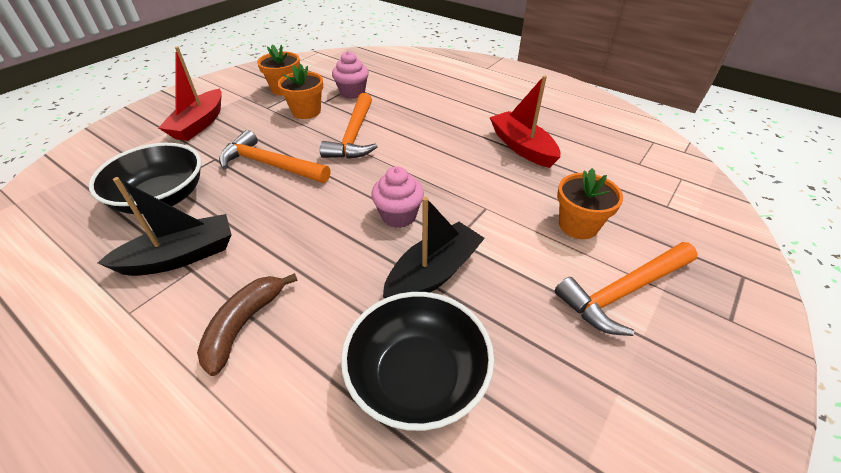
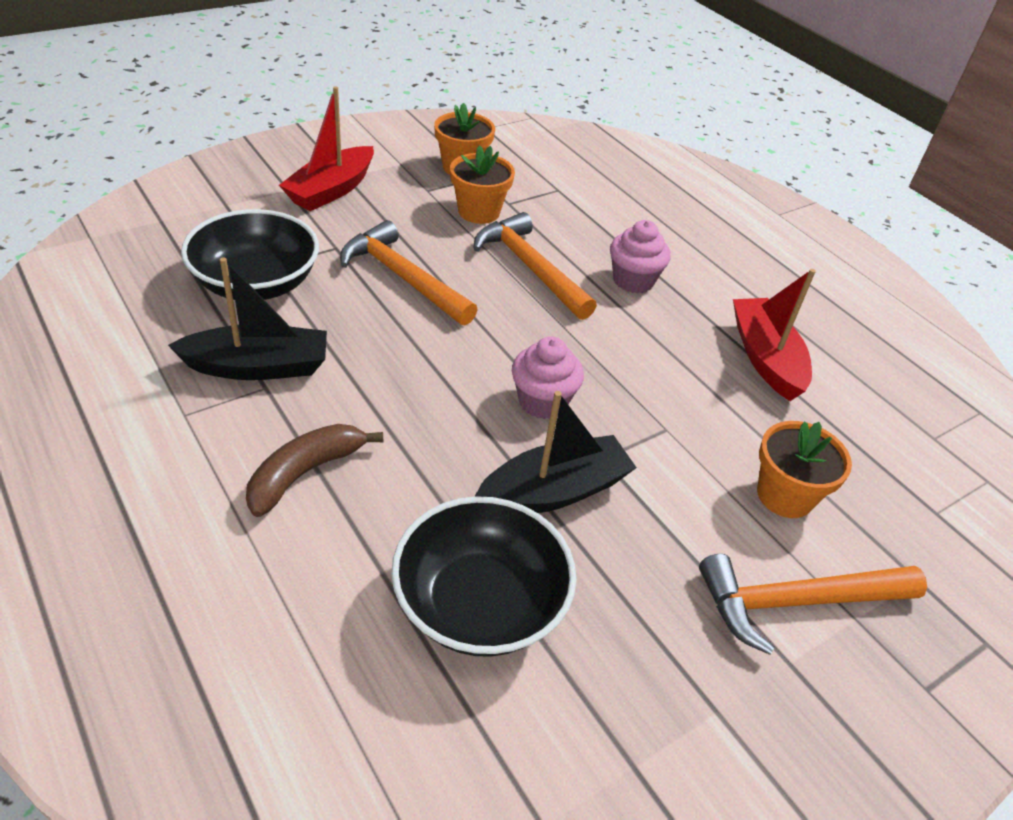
camera: 15 degrees right, 0 degrees up
(352, 93) = (555, 200): pink cupcake -> pink cupcake (633, 280)
(354, 136) = (530, 268): orange hammer -> orange hammer turned 120 degrees clockwise

